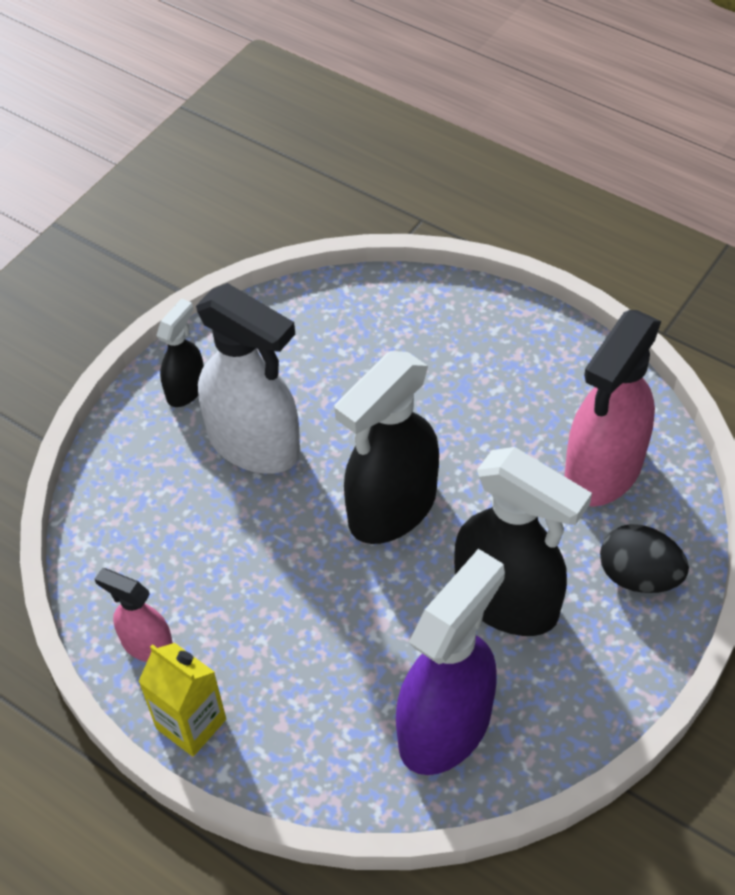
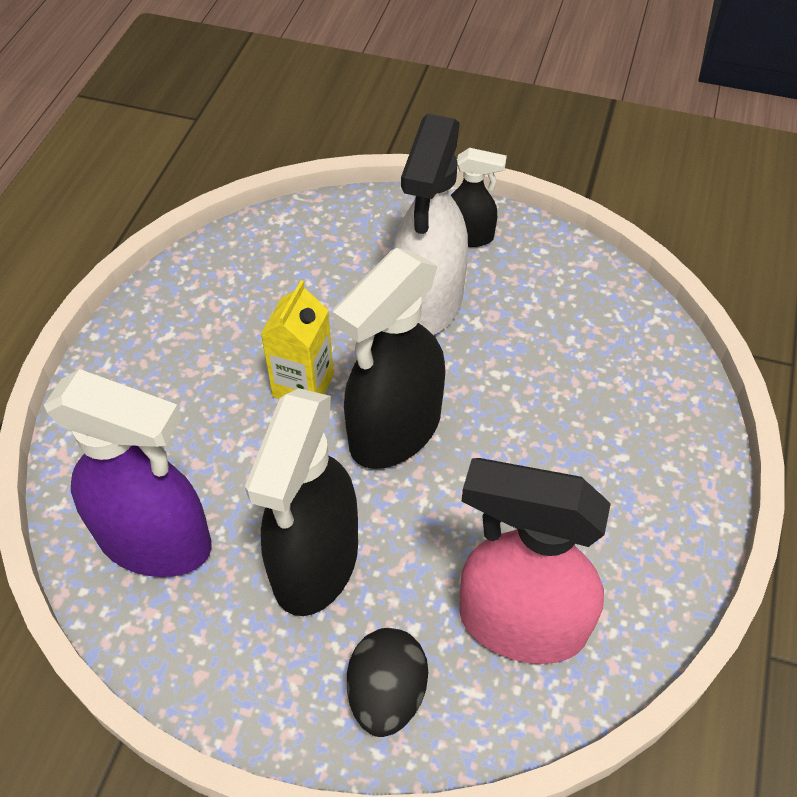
camera: 70 degrees right, 0 degrees up
(146, 644) = (192, 290): pink spray bottle -> none
(191, 724) = (122, 342): yellow carton -> yellow carton (303, 385)
(391, 508) = (394, 431): black spray bottle -> black spray bottle turned 75 degrees counterclockwise

